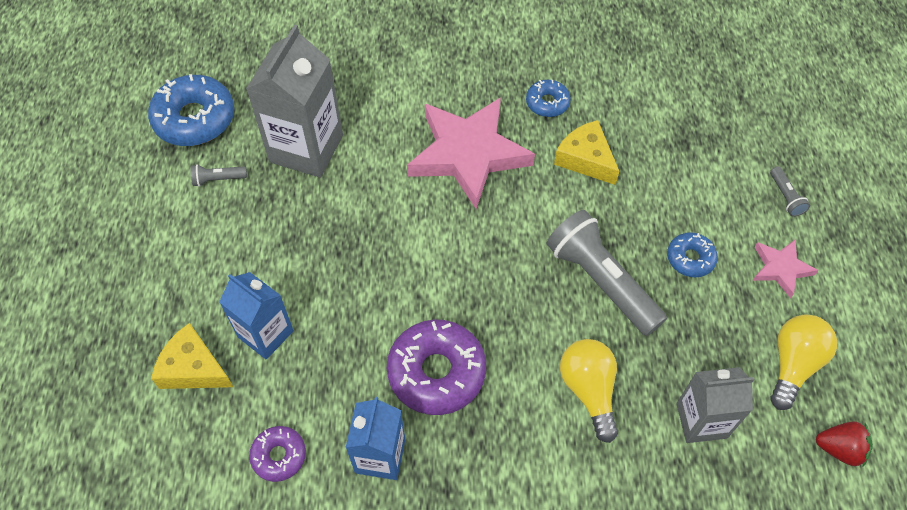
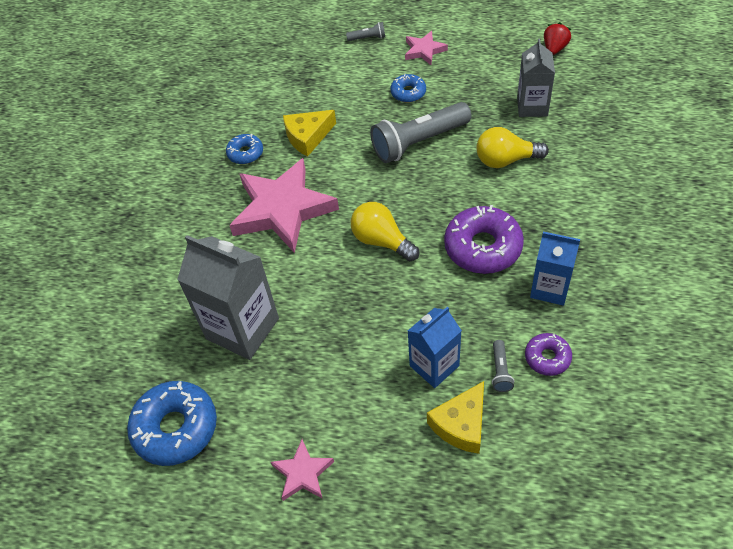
camera: 75 degrees left, 5 degrees down
(144, 230) = (303, 473): none -> pink star
(218, 179) = (258, 405): grey flashlight -> grey flashlight (500, 371)
(793, 364) = (495, 57): yellow light bulb -> yellow light bulb (381, 241)

